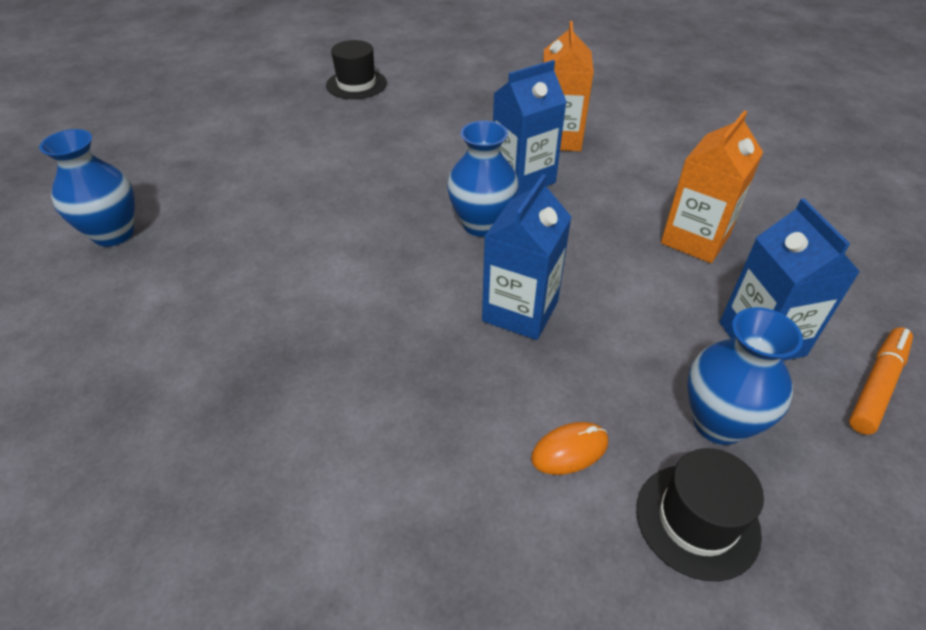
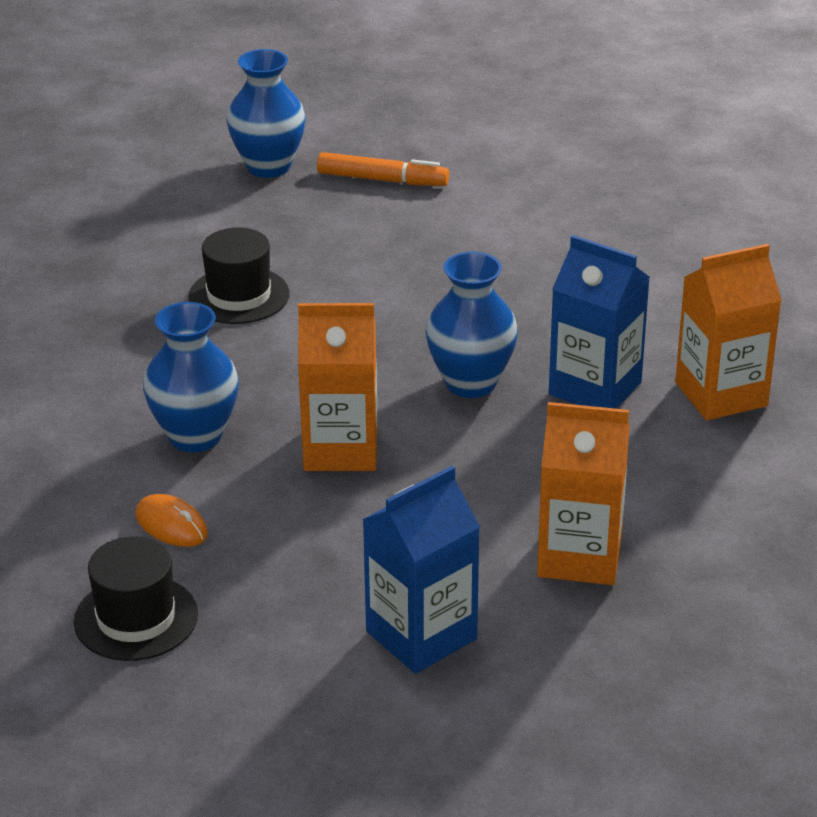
camera: 65 degrees right, 10 degrees down
(356, 84) = (695, 195): black hat -> black hat (239, 295)
(520, 311) = (340, 449): blue carton -> orange carton
(718, 423) = (266, 617): blue vase -> blue vase (195, 436)
(877, 385) = (402, 735): orange marker -> orange marker (382, 180)

